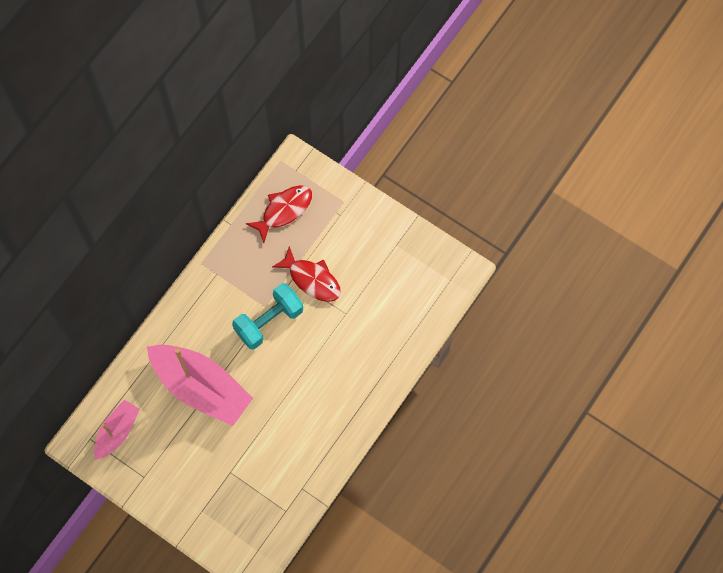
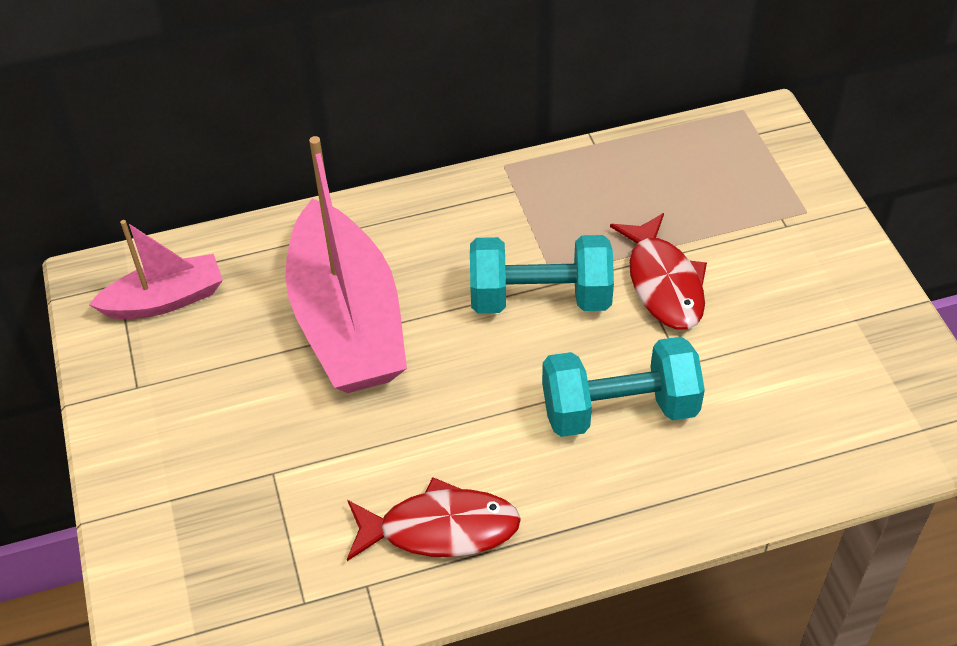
camera: 40 degrees right, 20 degrees down
(284, 210) = (695, 171): red fish -> red fish (440, 529)
(336, 351) = (619, 409): none -> turquoise dumbbell

